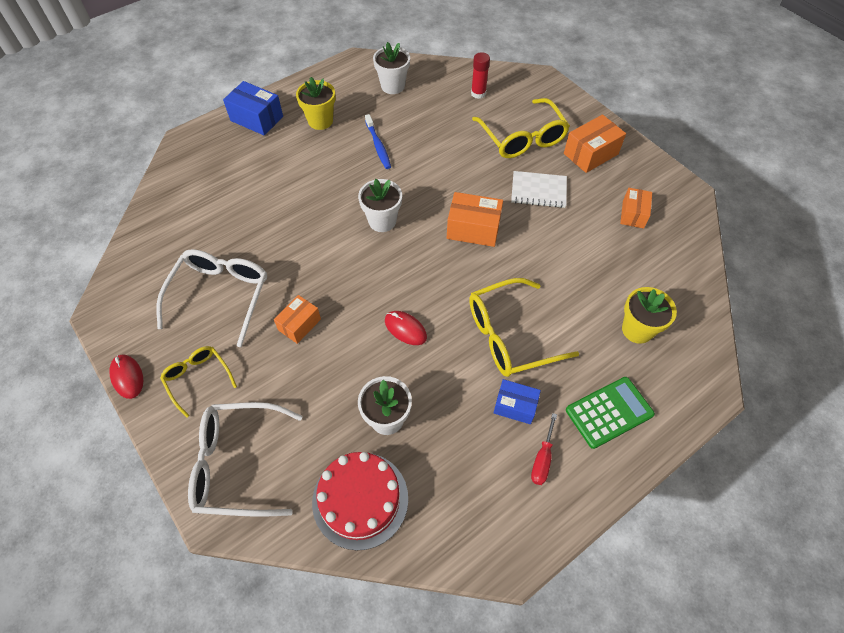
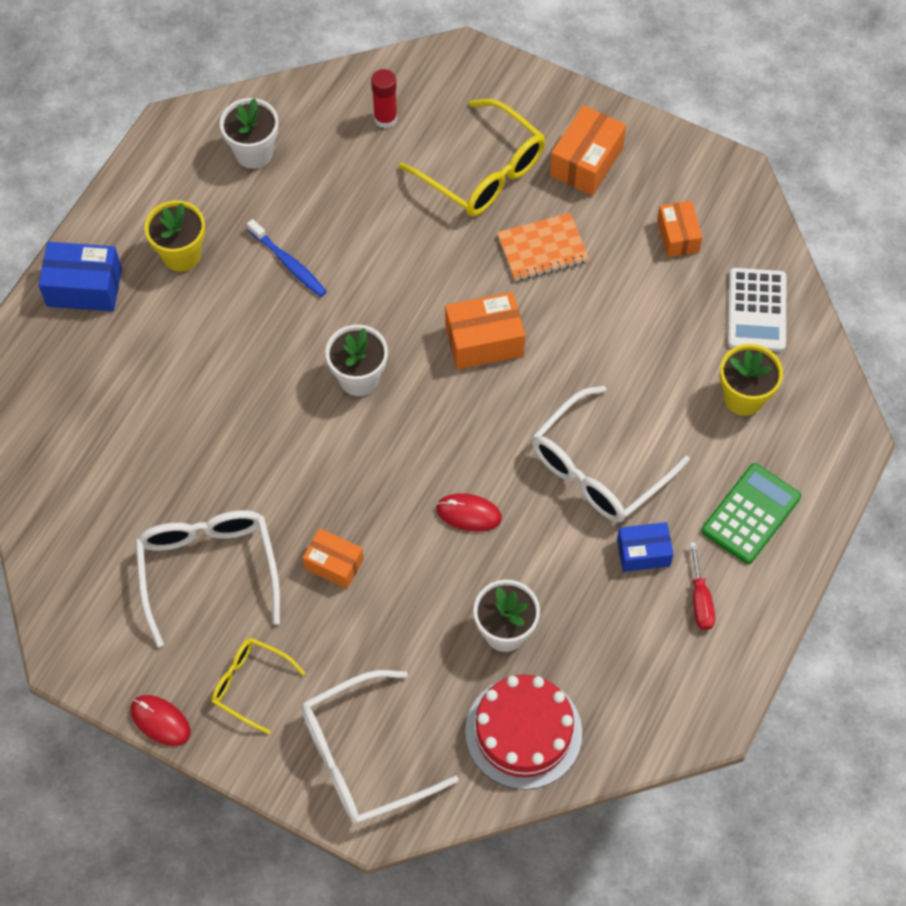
camera: 25 degrees left, 5 degrees up
(299, 324) = (334, 564): orange box -> orange box turned 75 degrees counterclockwise
(509, 336) = (598, 469): yellow glasses -> white glasses
(538, 191) = (542, 249): white notebook -> orange notebook
(670, 278) = (756, 310): none -> white calculator

